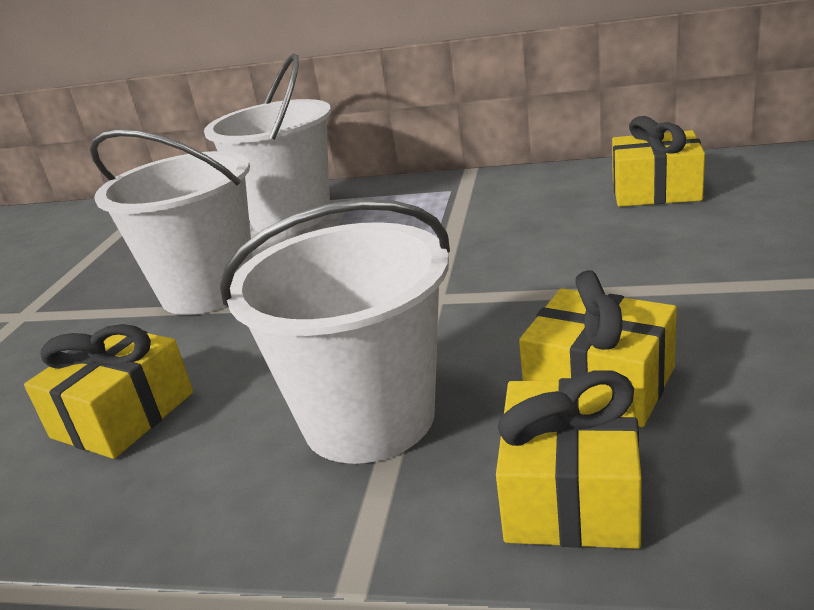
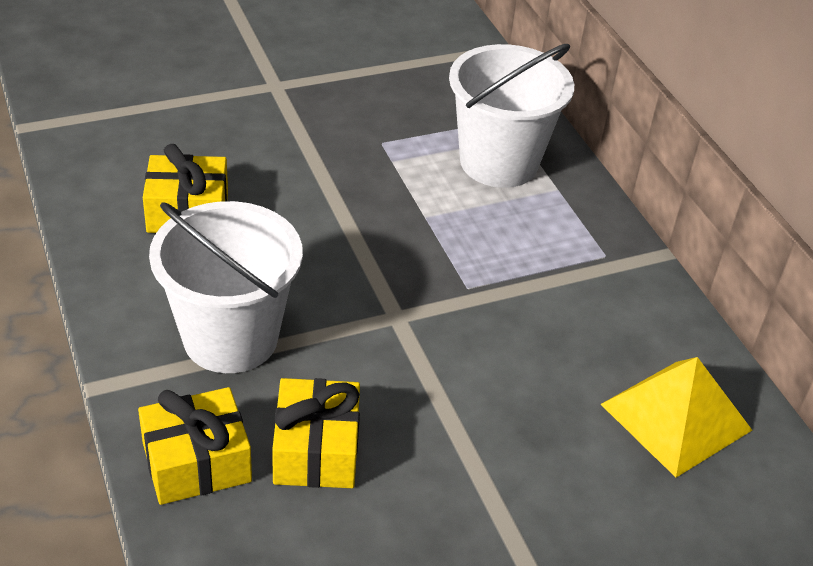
camera: 50 degrees right, 15 degrees up
(208, 290) = (352, 172): white bucket -> none
(655, 190) = (676, 417): yellow gift -> yellow pyramid

